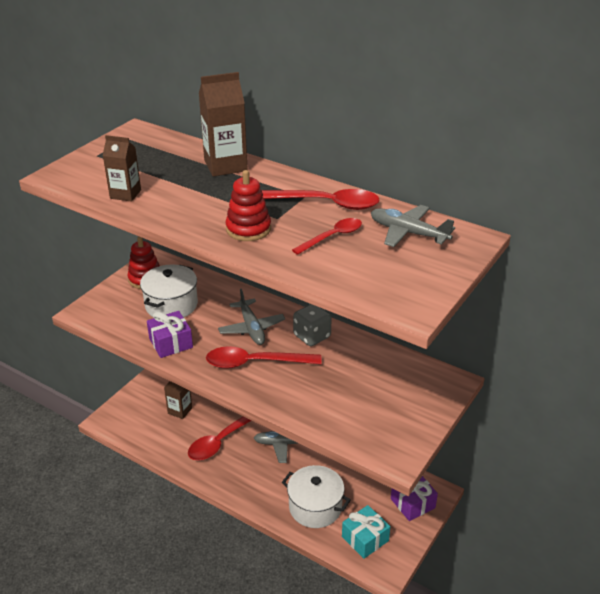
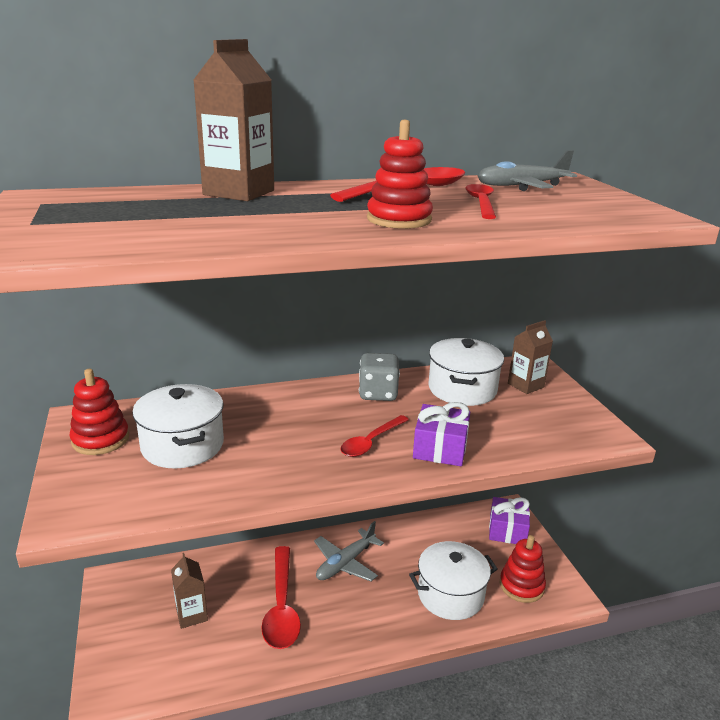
camera: 50 degrees left, 10 degrees down
(125, 194) = (176, 237): brown carton -> brown carton (525, 385)
(171, 343) = (250, 479): purple gift -> purple gift (440, 448)
(251, 328) = (312, 417): grey plane -> none
(255, 363) = (371, 442): red spoon -> red spoon, size x0.62
(365, 538) = (521, 586): turquoise gift -> red stacking toy
(367, 366) = (462, 389): none -> white pot

